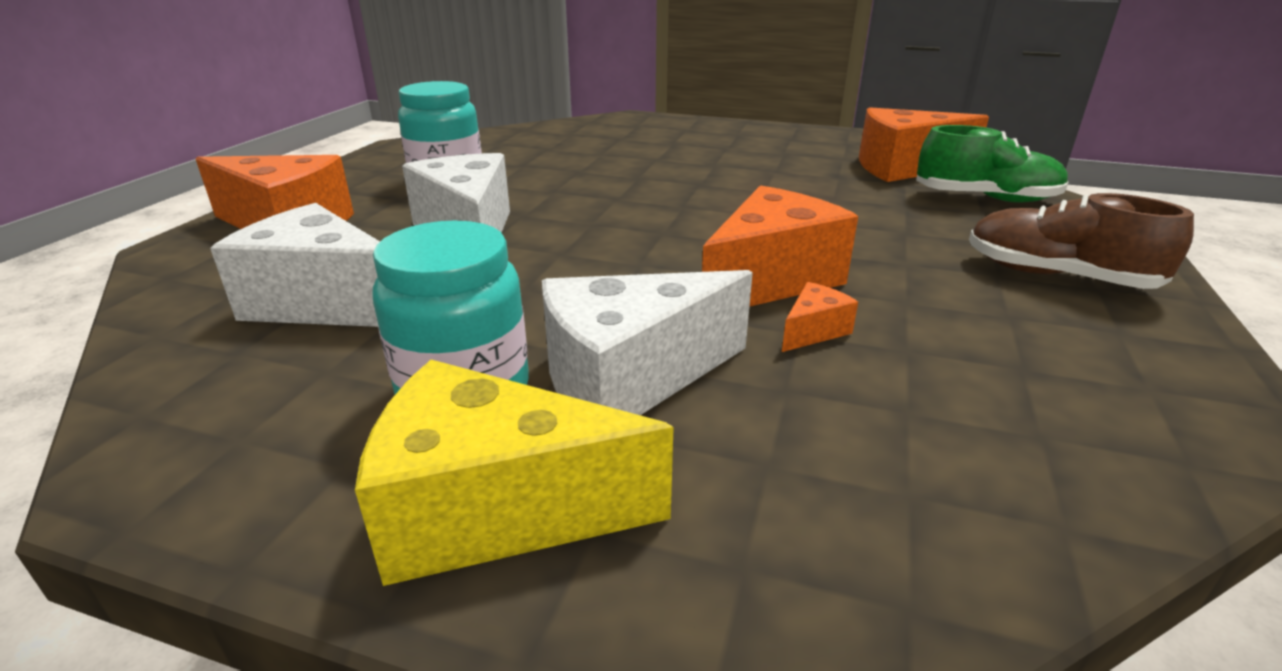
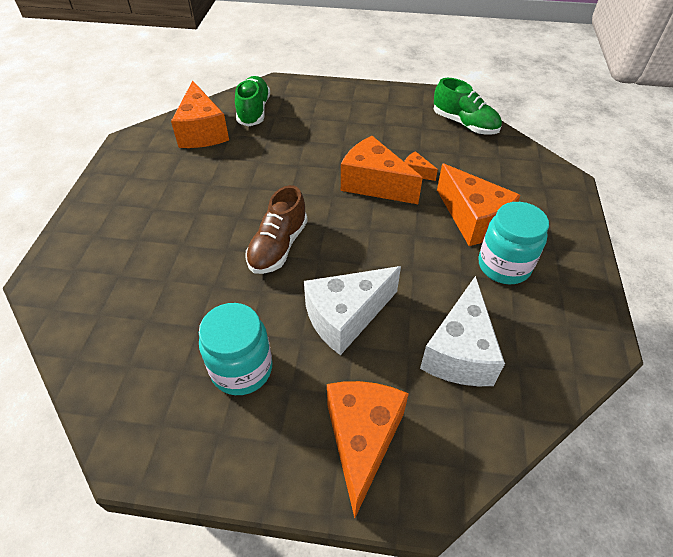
camera: 100 degrees left, 20 degrees up
(495, 511) = (555, 239): yellow cheese -> none
(629, 379) = (473, 219): white cheese -> orange cheese
(1057, 276) = (345, 107): brown shoe -> brown shoe (278, 246)
(1091, 456) = (464, 124): none -> green shoe

